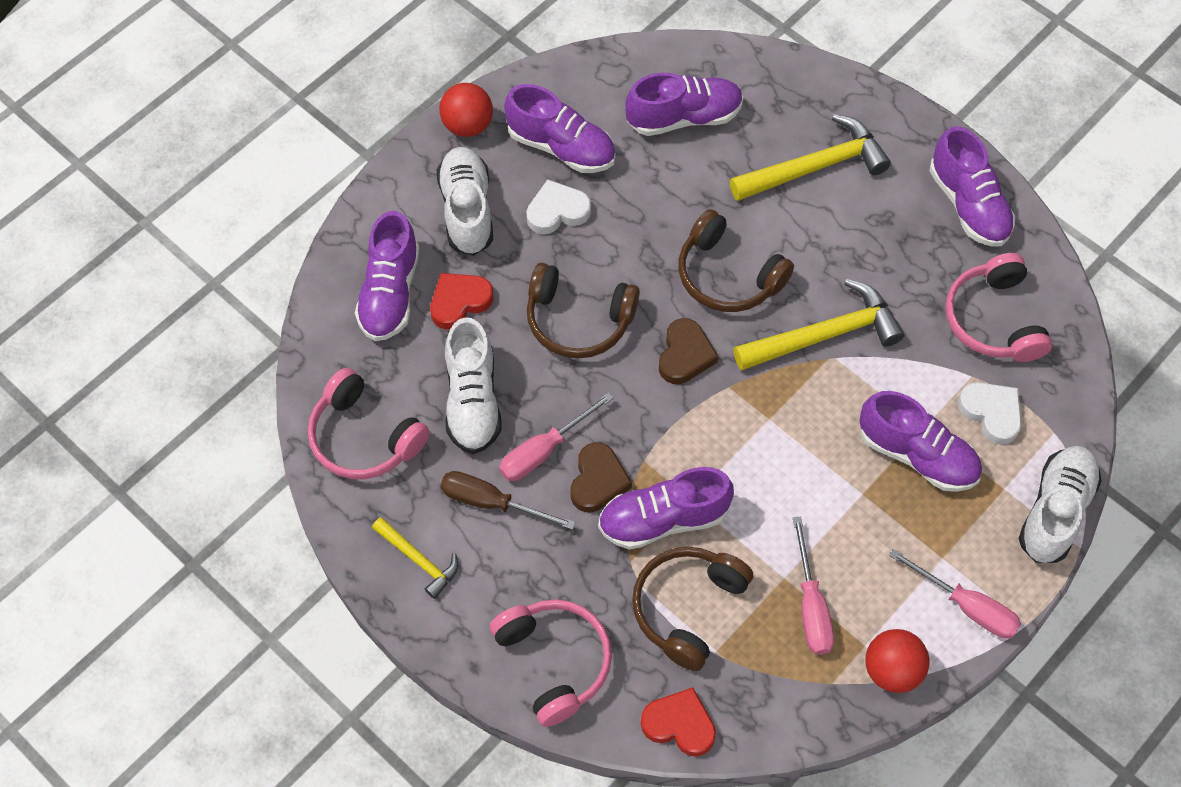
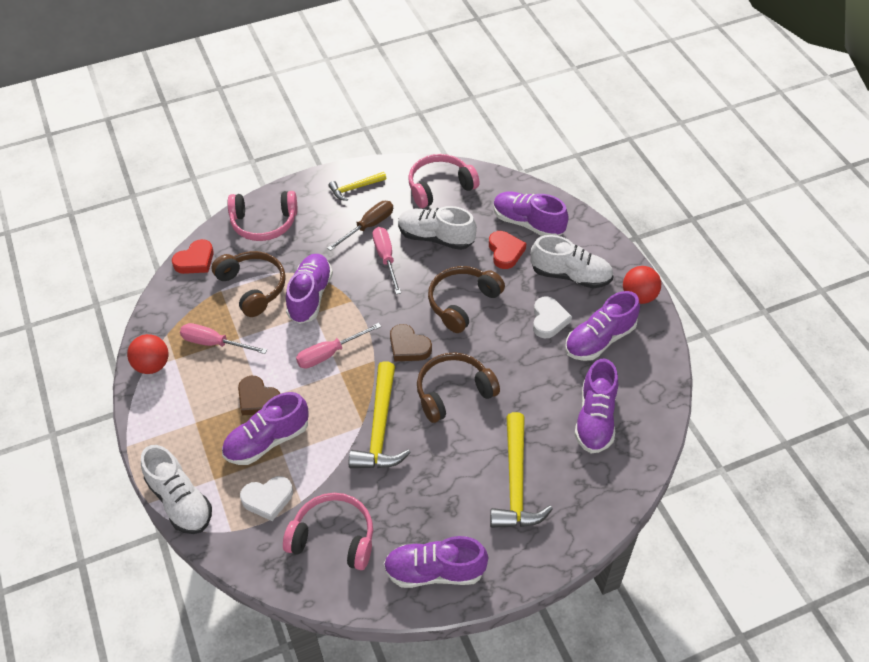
camera: 115 degrees right, 10 degrees down
(598, 481) = (352, 275): brown heart -> brown heart (258, 399)
(966, 606) = (159, 420): pink screwdriver -> pink screwdriver (329, 353)

